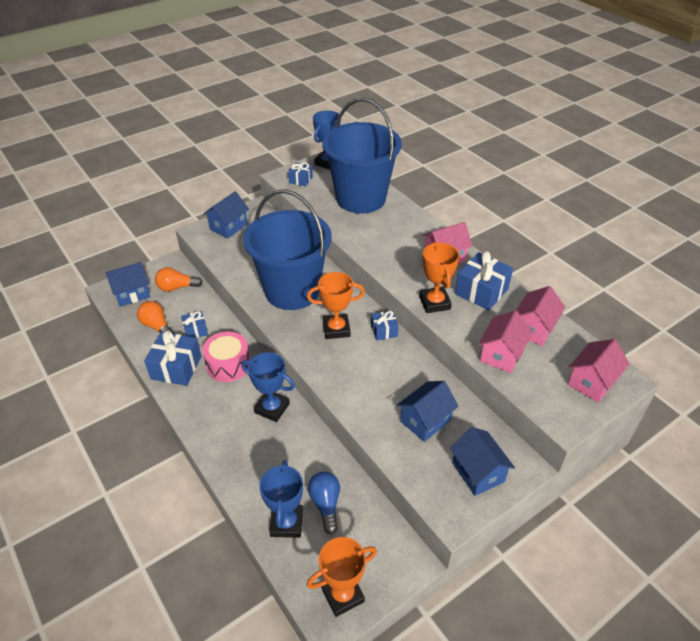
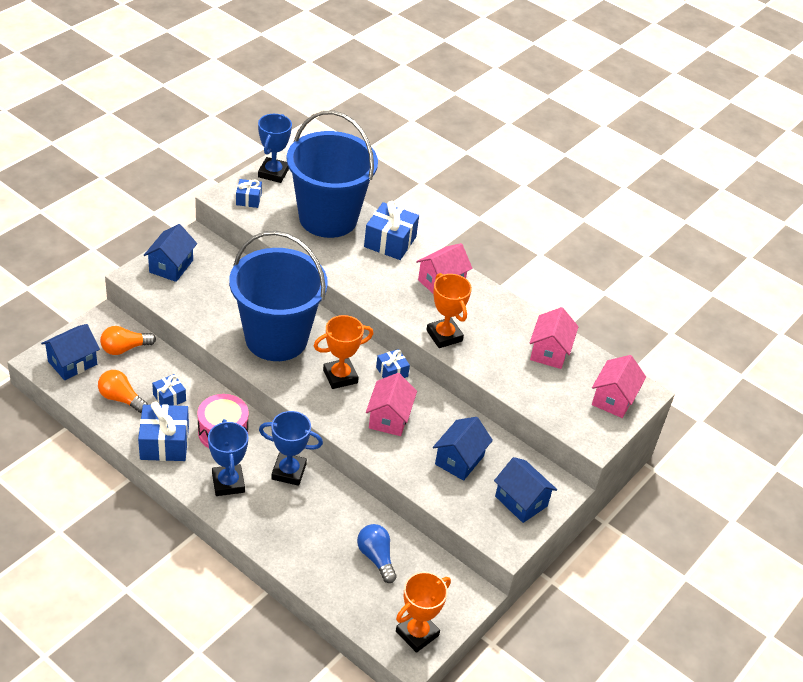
camera: 20 degrees left, 0 degrees up
(286, 523) = (343, 581): blue trophy -> blue trophy (228, 483)
(481, 291) = (489, 317): blue gift -> blue gift (390, 242)
(501, 354) = (523, 383): pink house -> pink house (389, 418)

